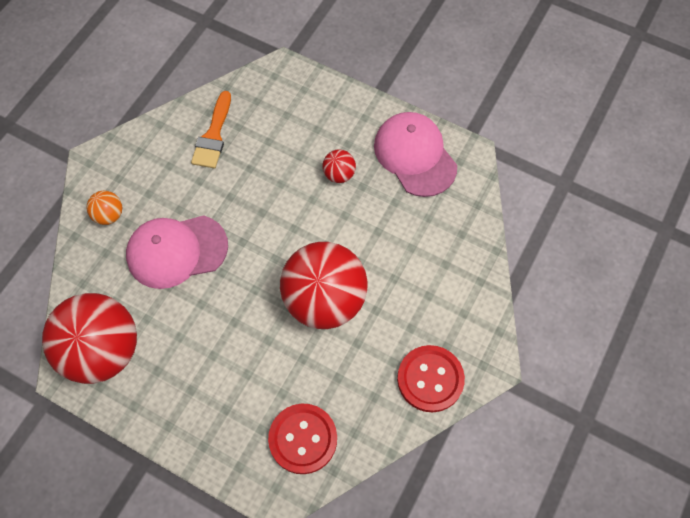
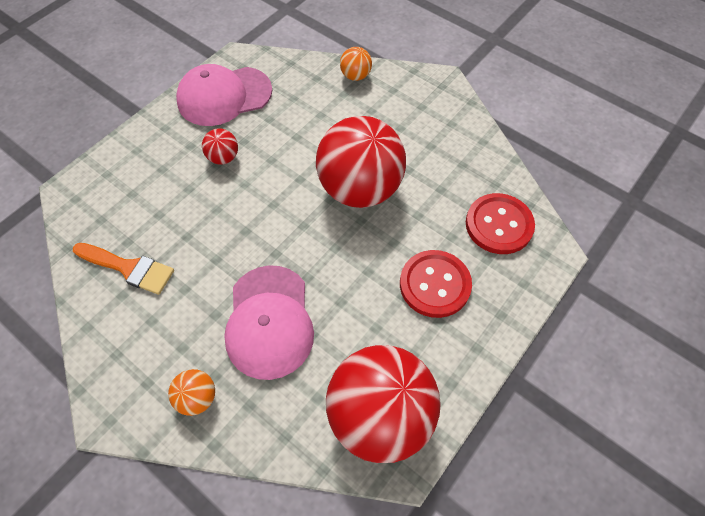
camera: 80 degrees left, 5 degrees down
(430, 379) = (450, 122): red button -> red button (435, 284)
(474, 272) = (355, 76): none -> orange ball

